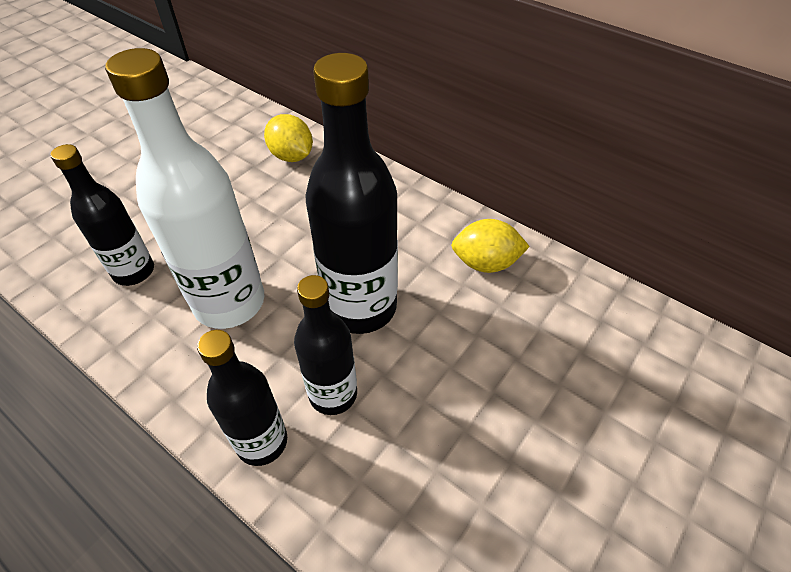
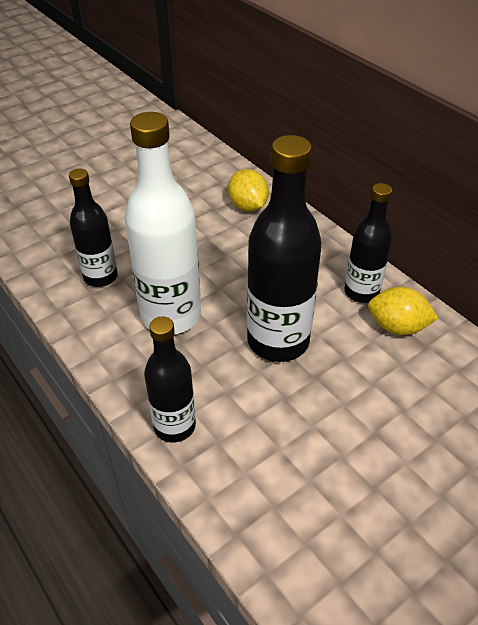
camera: 15 degrees right, 5 degrees down
(333, 394) = (239, 403): black bottle -> black bottle (361, 292)

